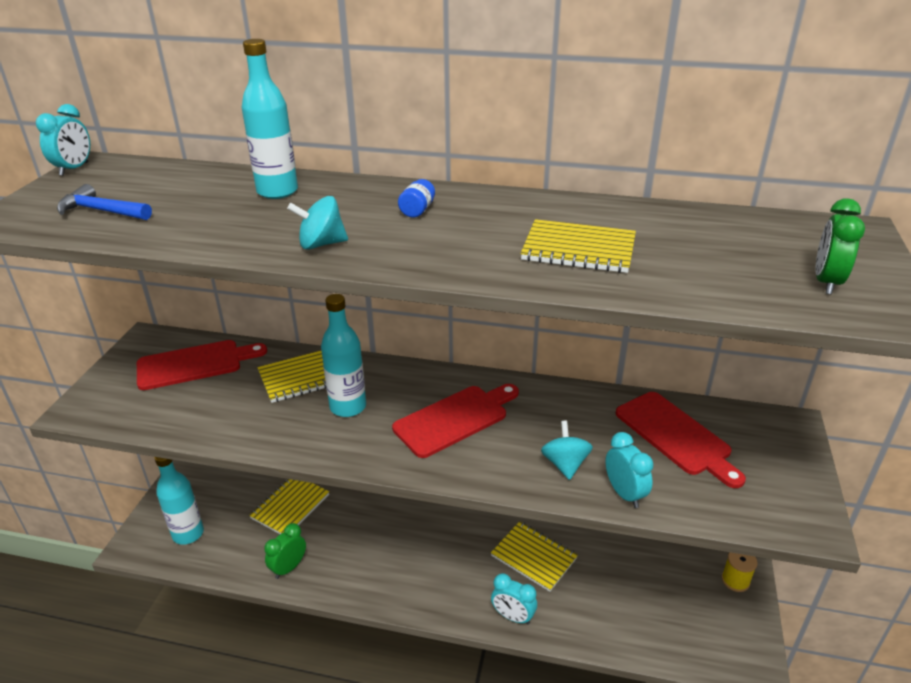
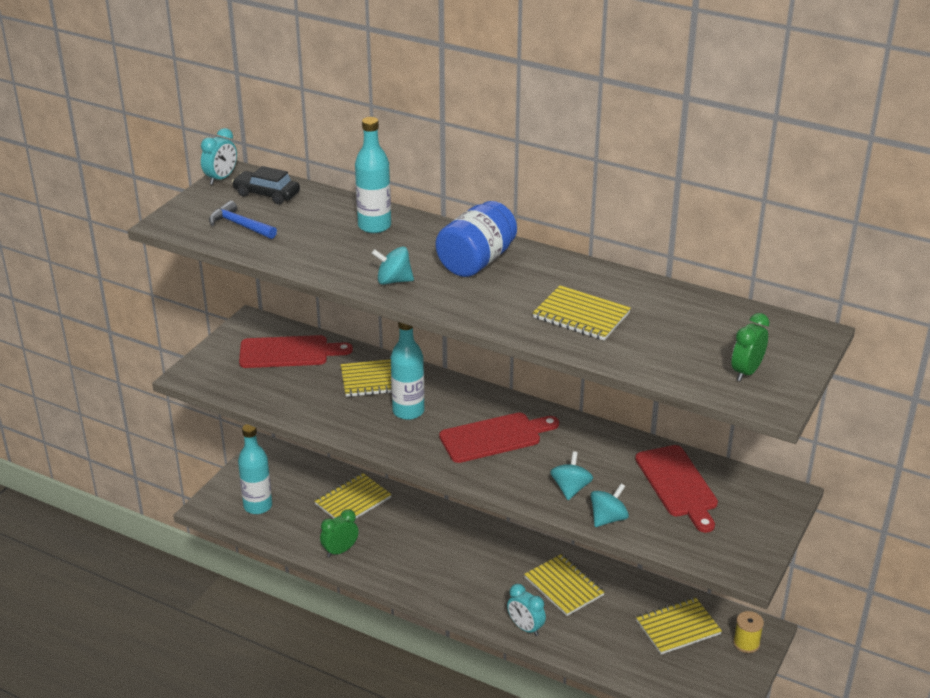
camera: 15 degrees right, 0 degrees up
(134, 177) = (266, 194): none -> black car
(417, 210) = (476, 261): blue jar -> blue jar, size x2.45
(624, 493) = (608, 518): turquoise clock -> turquoise spinning top
(663, 578) = (678, 627): none -> yellow notebook

